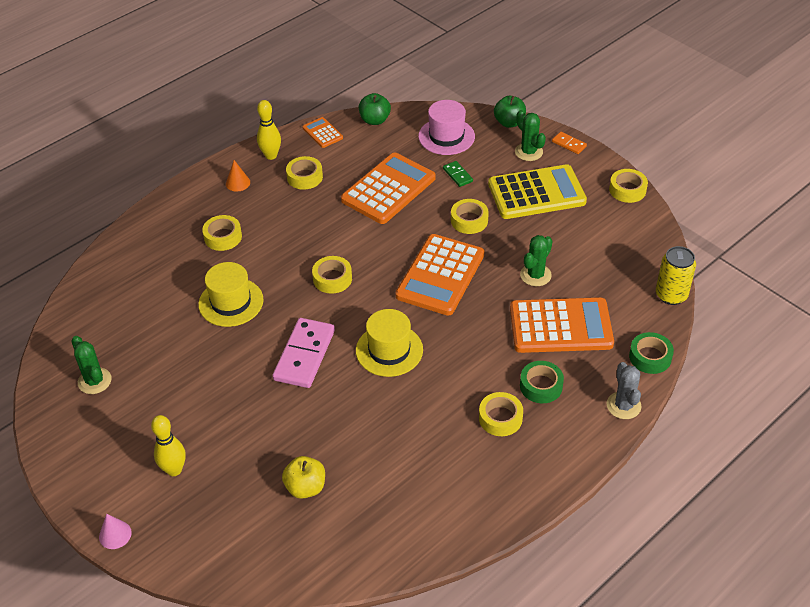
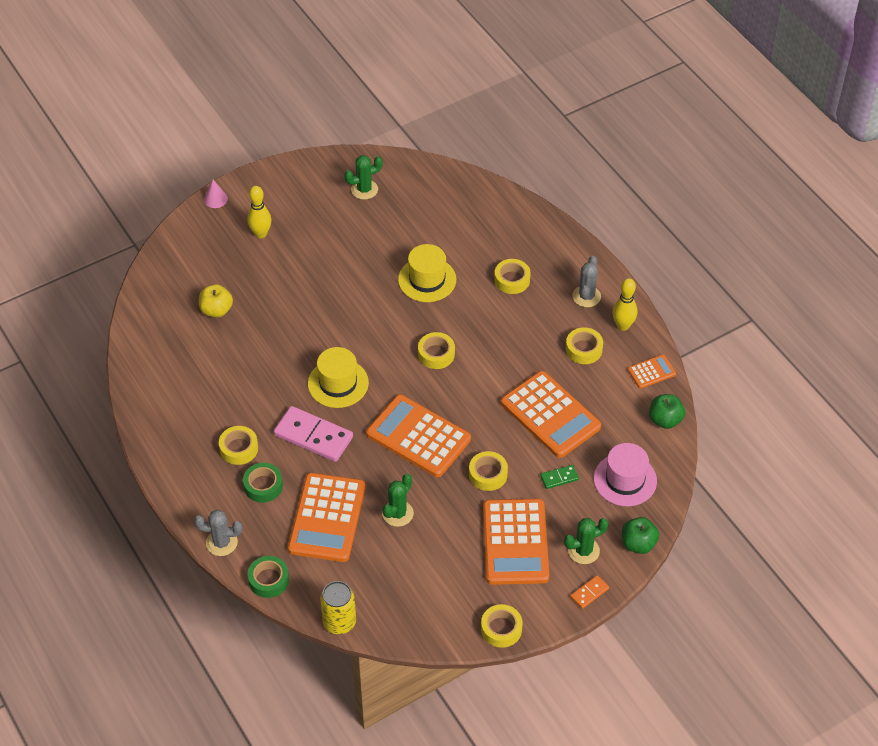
camera: 100 degrees right, 5 degrees up
(238, 183) = (586, 296): orange cone -> grey cactus
(304, 355) = (350, 324): pink domino -> pink domino (313, 436)
(535, 275) = (397, 513): green cactus -> green cactus turned 75 degrees clockwise
(536, 193) = (515, 542): yellow calculator -> orange calculator

